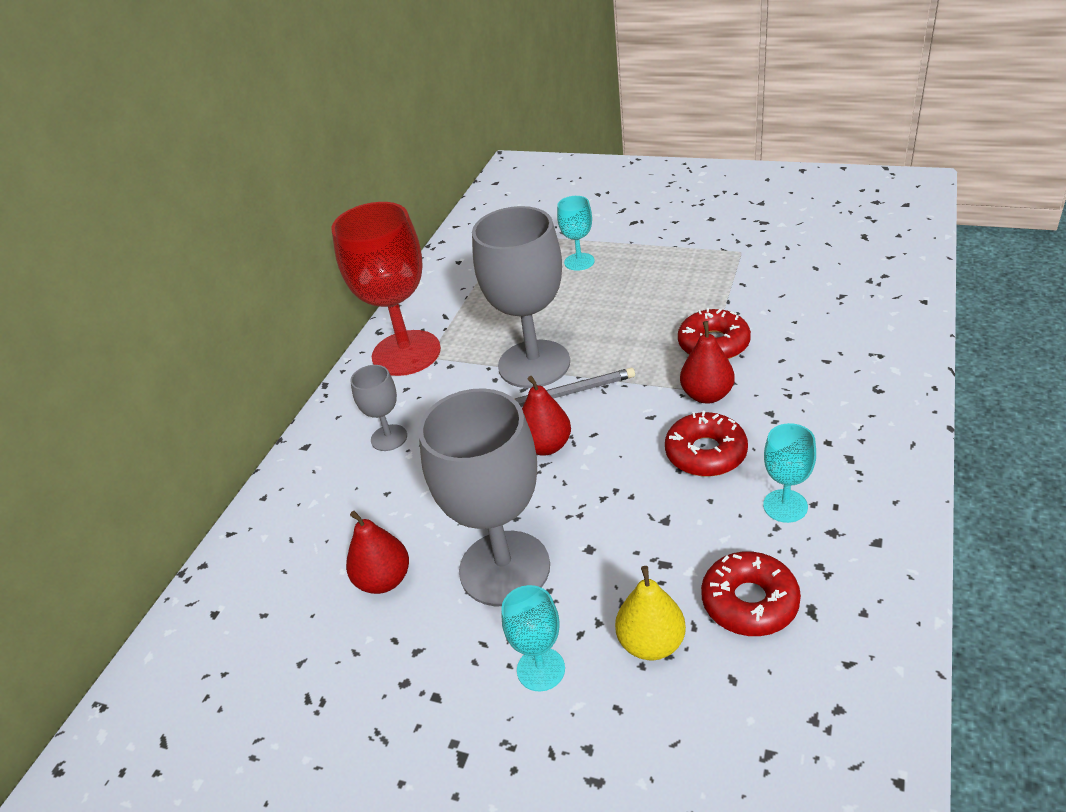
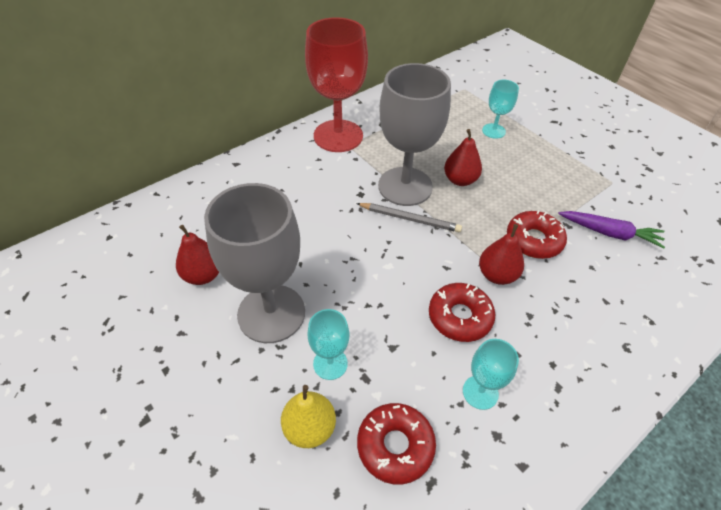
camera: 25 degrees right, 10 degrees up
(389, 438) = (282, 185): grey goblet -> none
(541, 669) = (233, 396): turquoise goblet -> turquoise goblet (330, 363)
(546, 446) = (364, 247): red pear -> red pear (460, 180)
(778, 299) = (609, 233): none -> purple carrot

